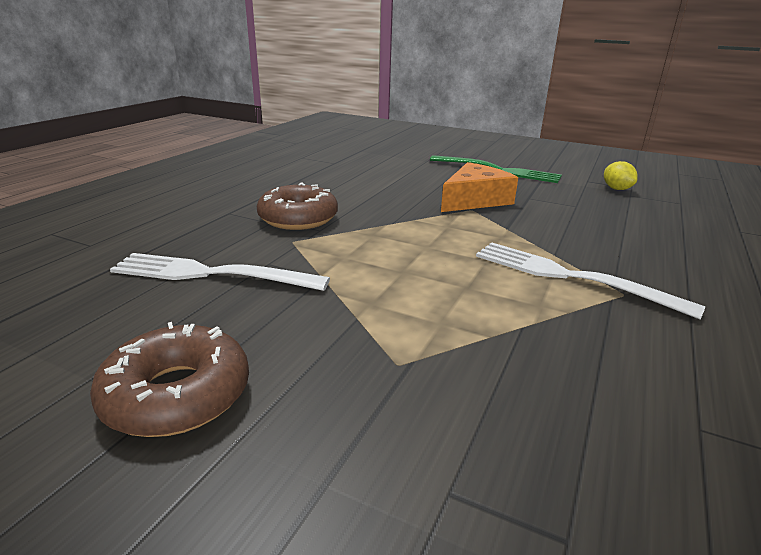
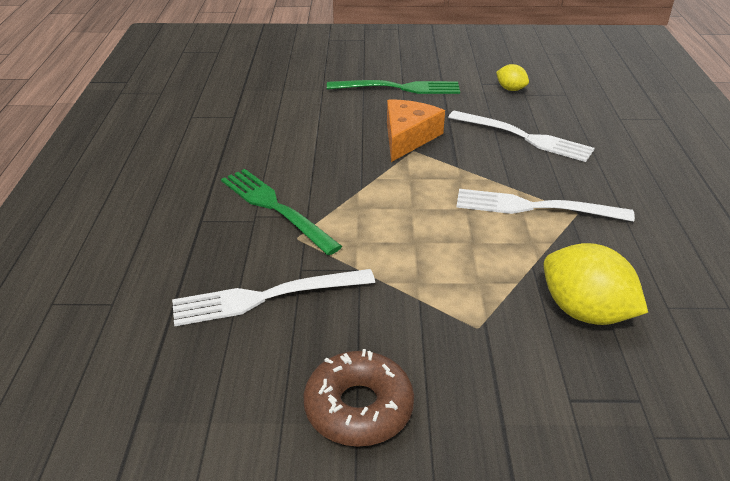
camera: 25 degrees left, 10 degrees up
(298, 218) = (275, 208): brown donut -> green fork
(558, 393) = (585, 312): none -> yellow lemon
(604, 222) = (524, 137): none -> white fork

